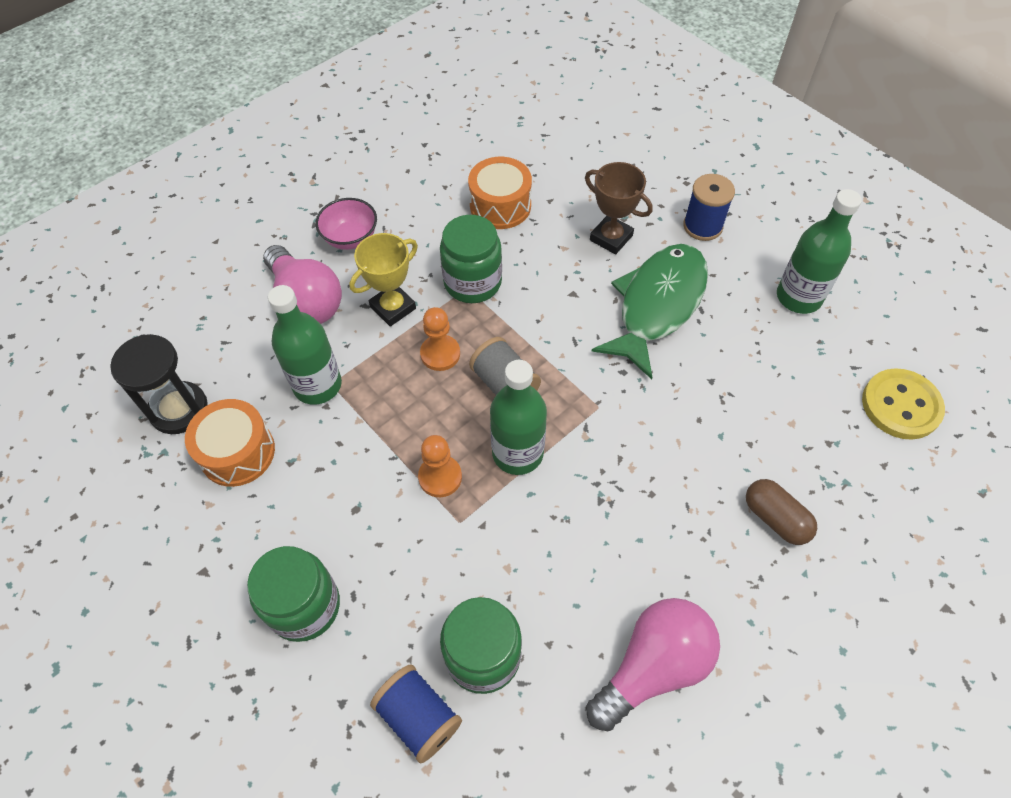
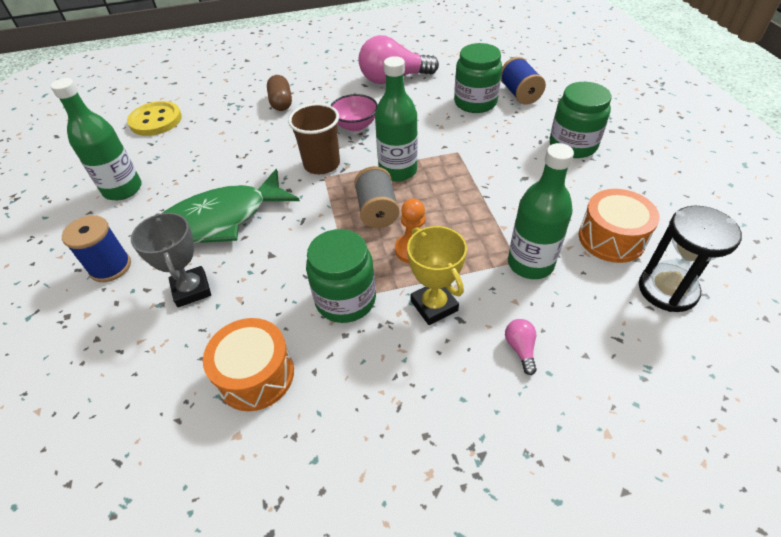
camera: 150 degrees left, 10 degrees down
(306, 301) = (520, 349): pink light bulb -> pink light bulb, size x0.41
(350, 238) = (443, 409): pink bowl -> pink bowl (355, 125)
(393, 307) = (434, 305): yellow trophy -> yellow trophy turned 75 degrees clockwise
(440, 477) = (458, 175): orange pawn -> none
(611, 238) = (191, 290): brown trophy -> grey trophy
(617, 424) = (322, 164): none -> brown cup

